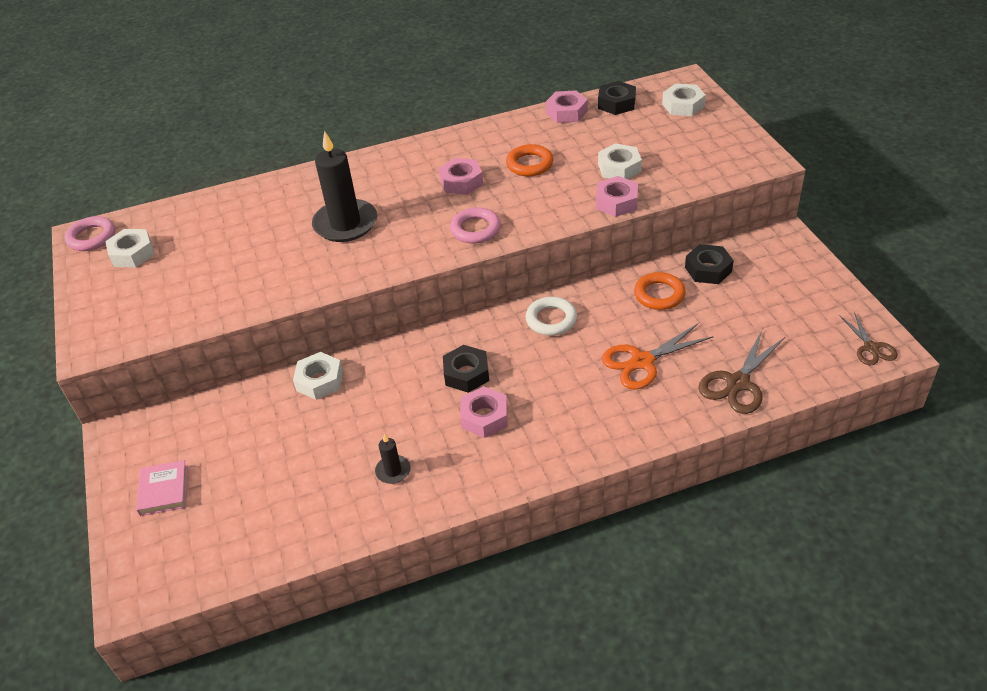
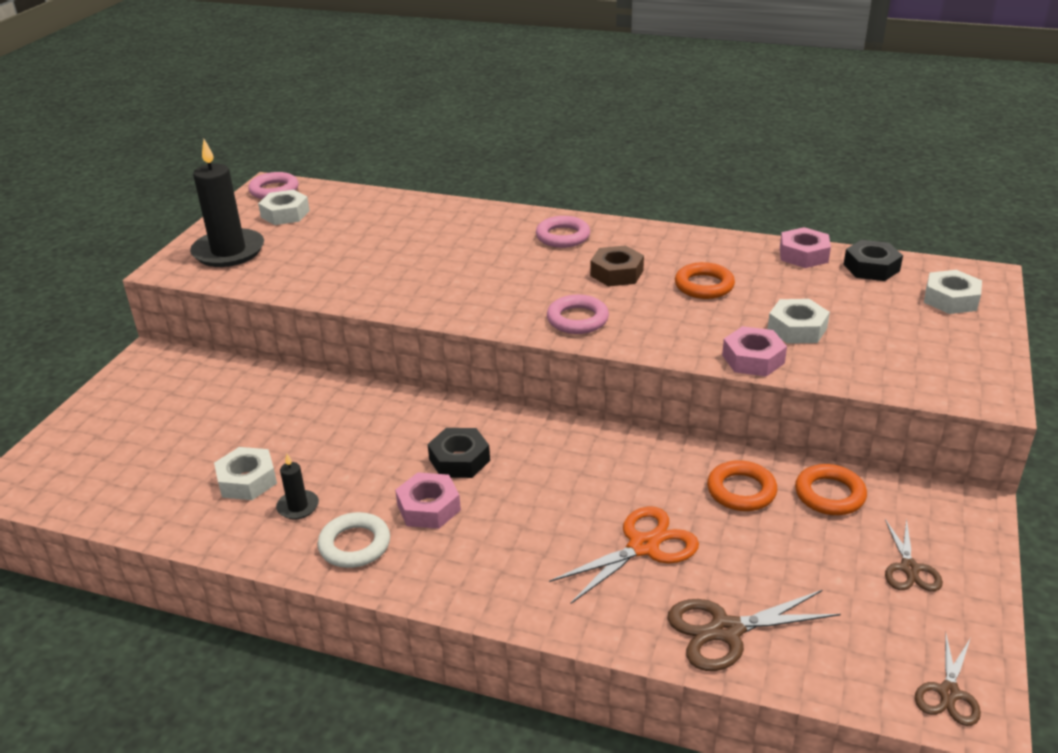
camera: 35 degrees right, 10 degrees down
(164, 490) = (126, 417): pink book -> none
(319, 381) = (334, 397): white nut -> white nut (247, 480)
(345, 224) = (470, 263): black candle -> black candle (228, 251)
(389, 171) = (563, 236): none -> pink ring
(461, 182) = (617, 273): pink nut -> brown nut
(551, 319) = (597, 455): white ring -> white ring (355, 545)
(642, 362) = (643, 546): orange scissors -> orange scissors turned 135 degrees clockwise
(708, 269) = (829, 494): black nut -> orange ring
(789, 290) = (909, 568): none -> brown scissors

